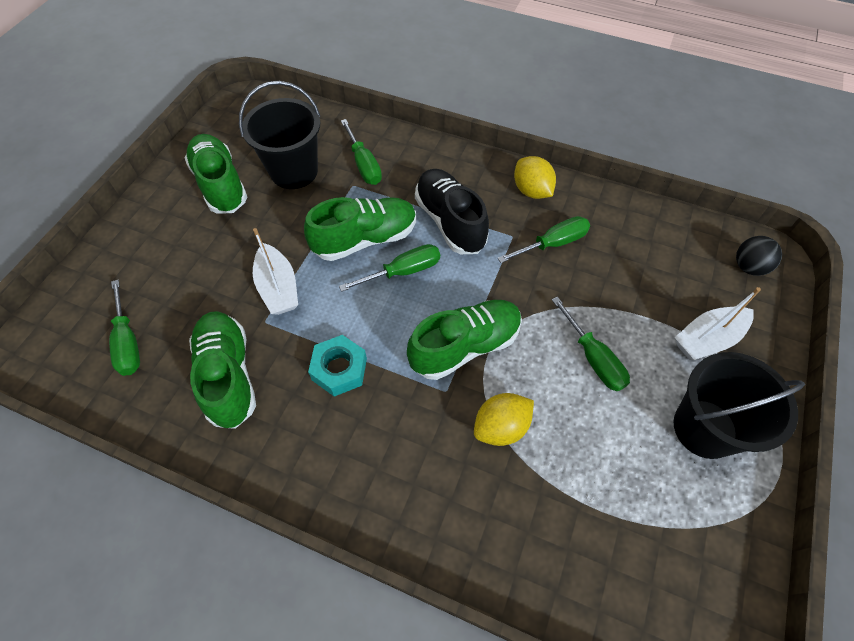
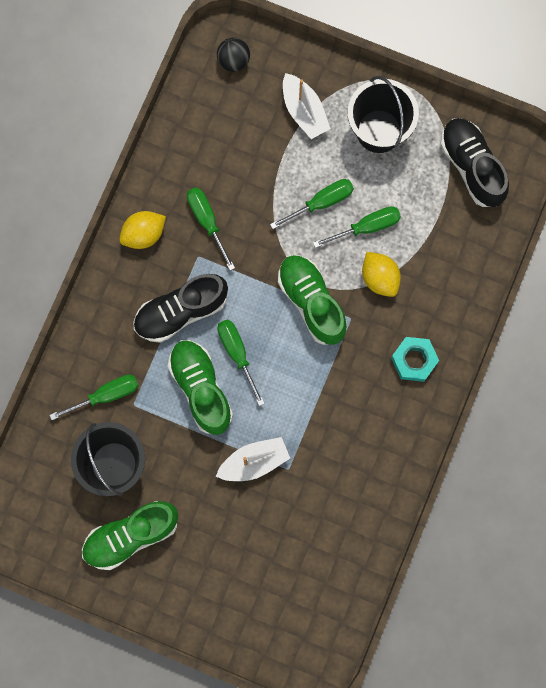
camera: 90 degrees left, 20 degrees up
(128, 342) = (308, 582): green screwdriver -> green screwdriver (366, 227)
(228, 375) = (339, 491): green shoe -> none
(339, 369) = (333, 402): turquoise nut -> turquoise nut (414, 360)
(683, 563) = (472, 166): none -> black shoe

